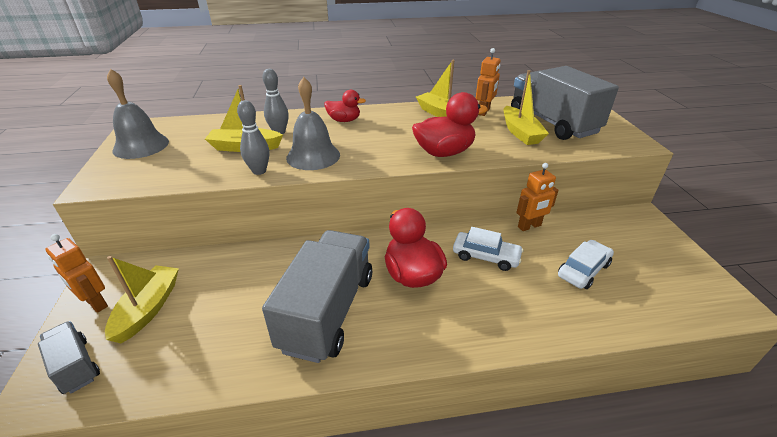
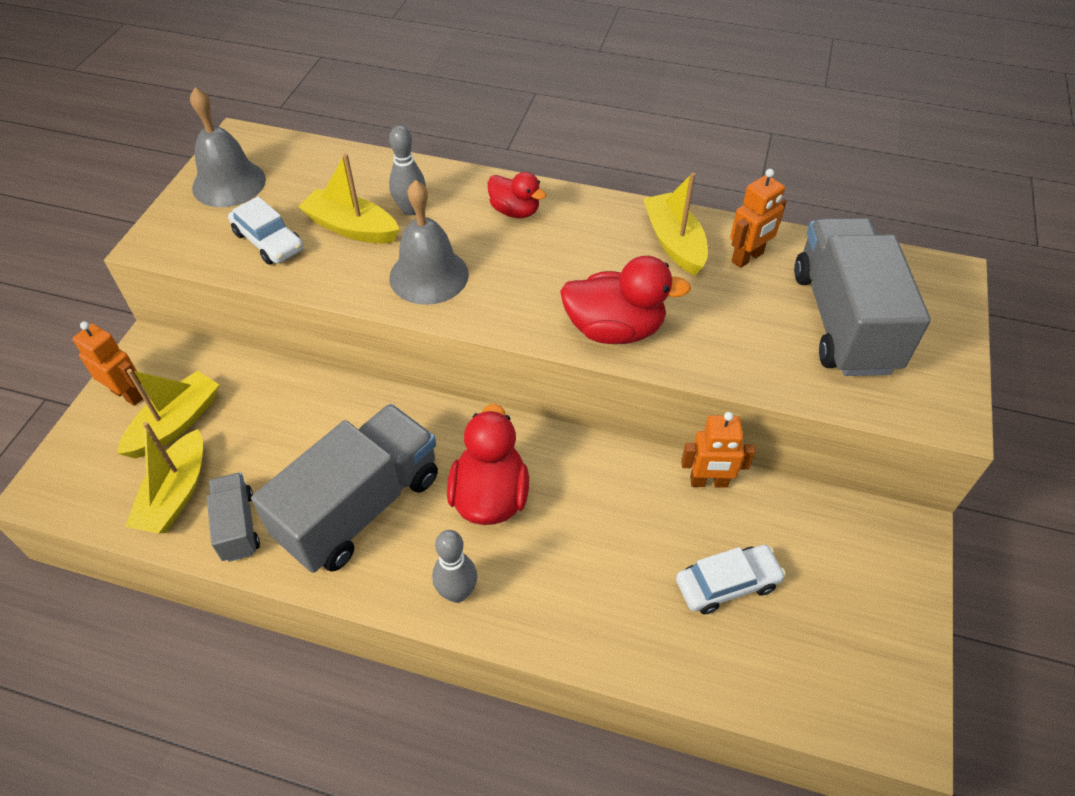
camera: 25 degrees right, 15 degrees up
(75, 366) = (87, 468): grey truck -> grey truck (237, 526)
(95, 303) = (128, 394): orange robot -> orange robot turned 150 degrees clockwise
(259, 171) = (346, 282): grey bowling pin -> grey bowling pin (457, 592)
(485, 256) = (606, 507): white car -> white car (268, 241)
(520, 133) = (768, 326): yellow boat -> yellow boat (176, 494)

